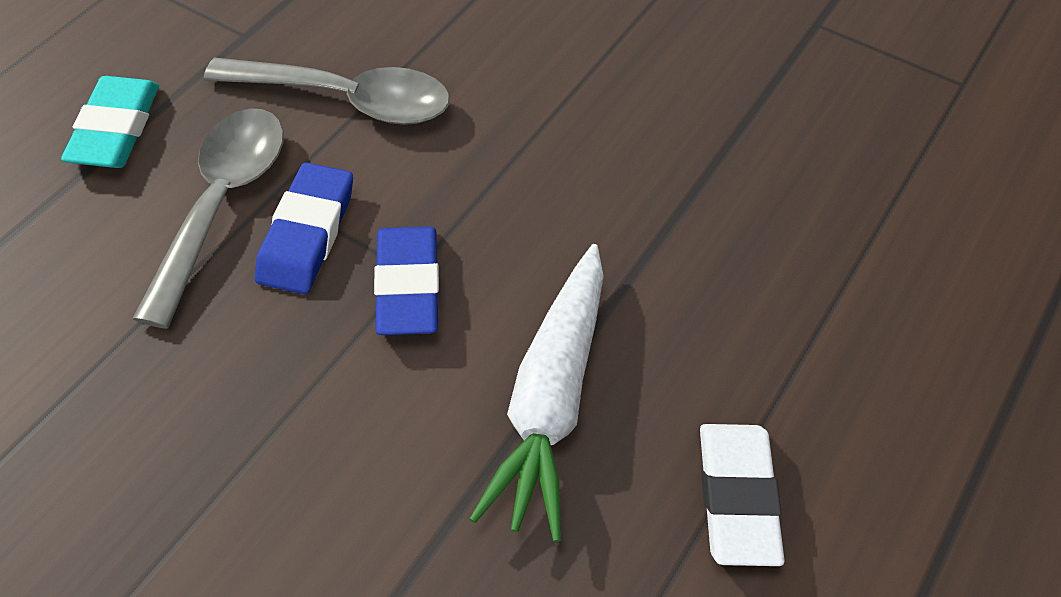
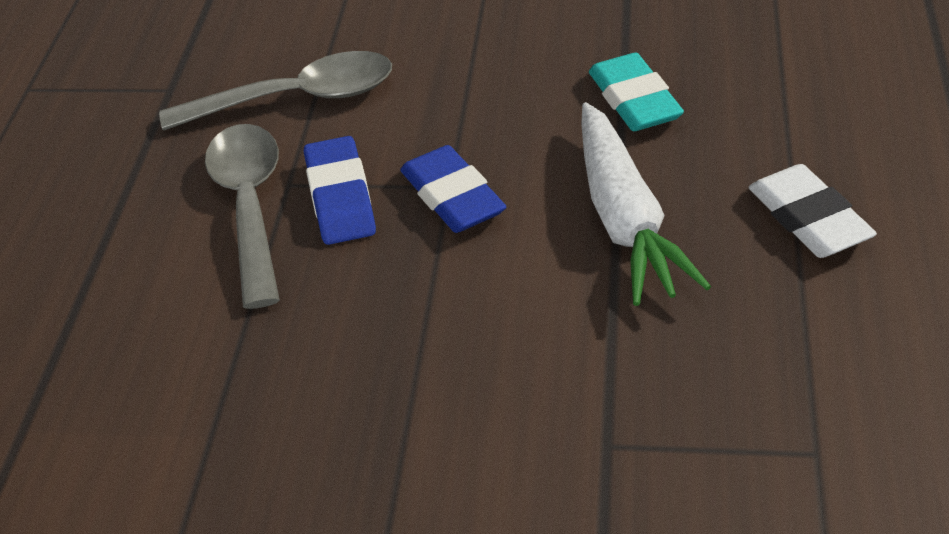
camera: 20 degrees left, 10 degrees down
(115, 129) = (109, 194): turquoise eraser -> turquoise eraser (634, 100)

